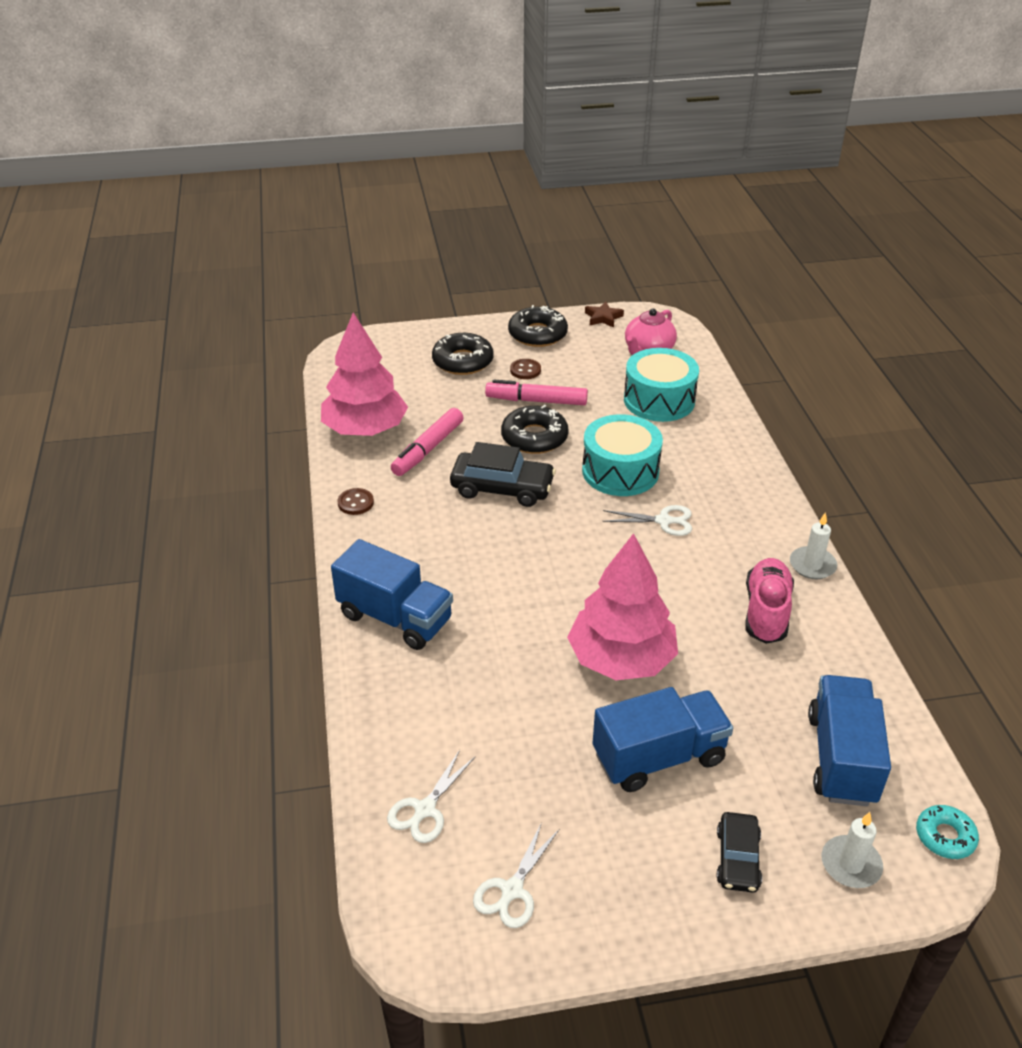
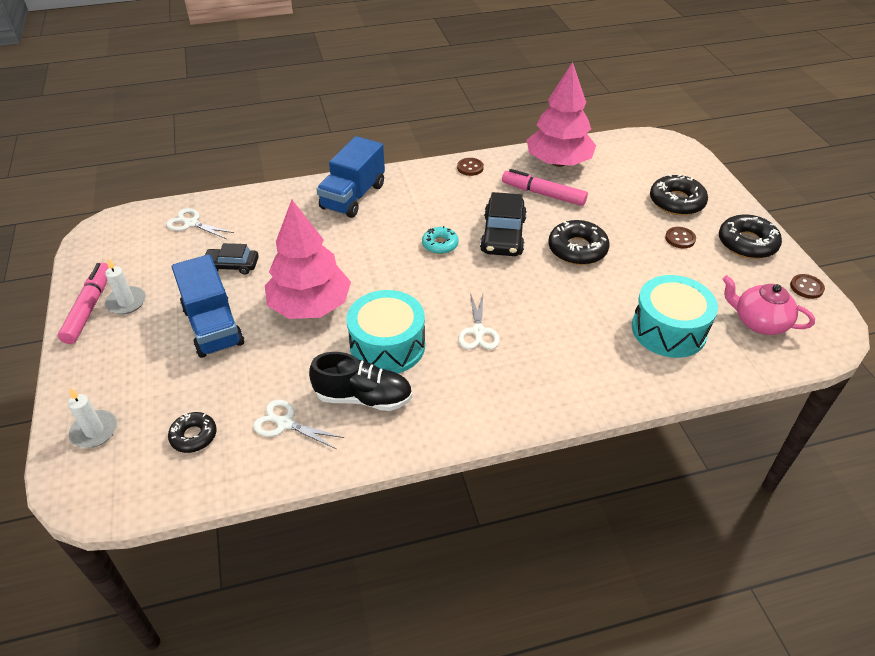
camera: 85 degrees right, 5 degrees up
(512, 891) = (124, 261): white scissors -> white scissors (285, 423)
(536, 401) = (633, 248): pink marker -> pink marker (89, 308)
(603, 318) = (806, 287): brown star -> brown button
(620, 471) = (543, 303): turquoise drum -> turquoise drum (387, 346)
(738, 859) = (117, 366): black car -> black car (232, 266)
(766, 612) = (363, 397): pink shoe -> black shoe
(812, 565) = (429, 438): white candle -> white candle (126, 302)
(841, 758) = (194, 436): blue truck -> black donut
(945, 836) = (102, 499): turquoise donut -> turquoise donut (440, 244)

